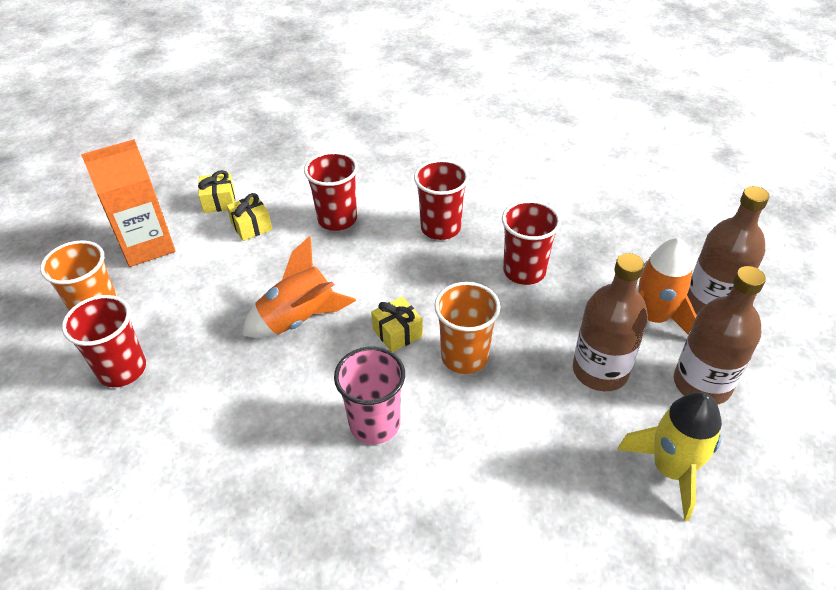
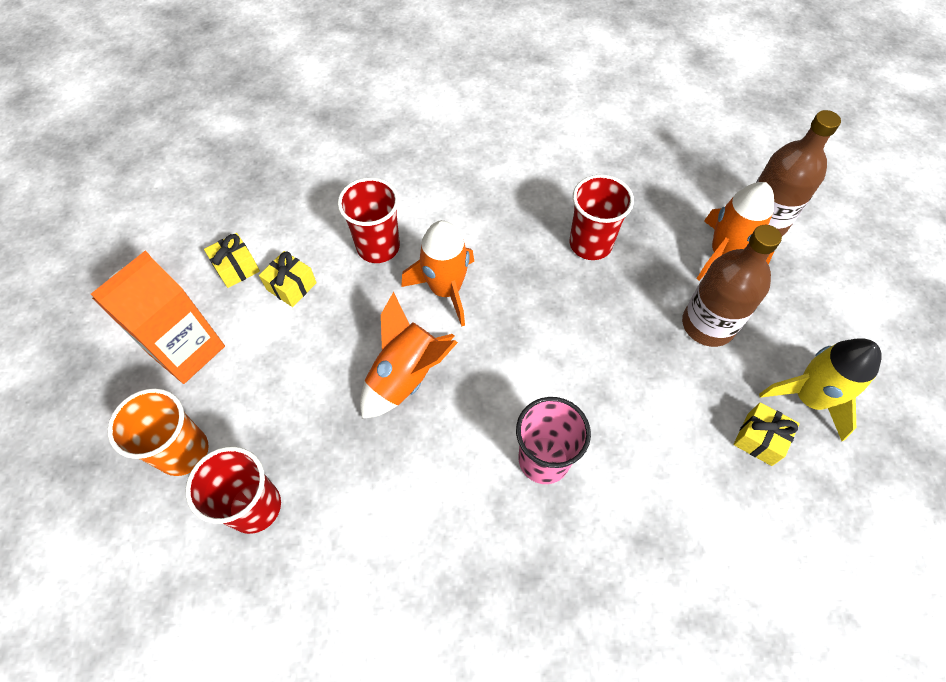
camera: 25 degrees left, 15 degrees up
(373, 266) = (446, 289): none -> orange rocket
(397, 333) = (511, 355): yellow gift -> yellow gift (759, 439)
(440, 228) = (487, 222): red cup -> none
(464, 356) = (585, 356): orange cup -> none
(701, 384) = (793, 305): brown bottle -> none

